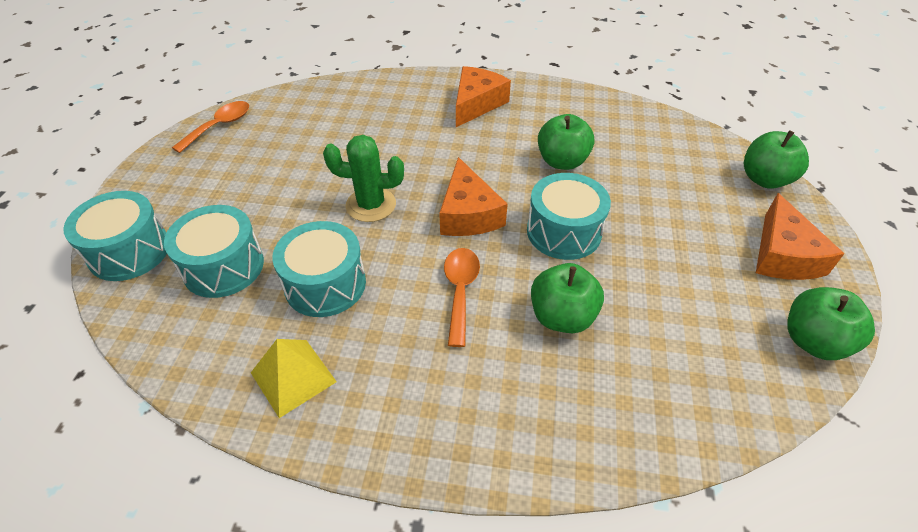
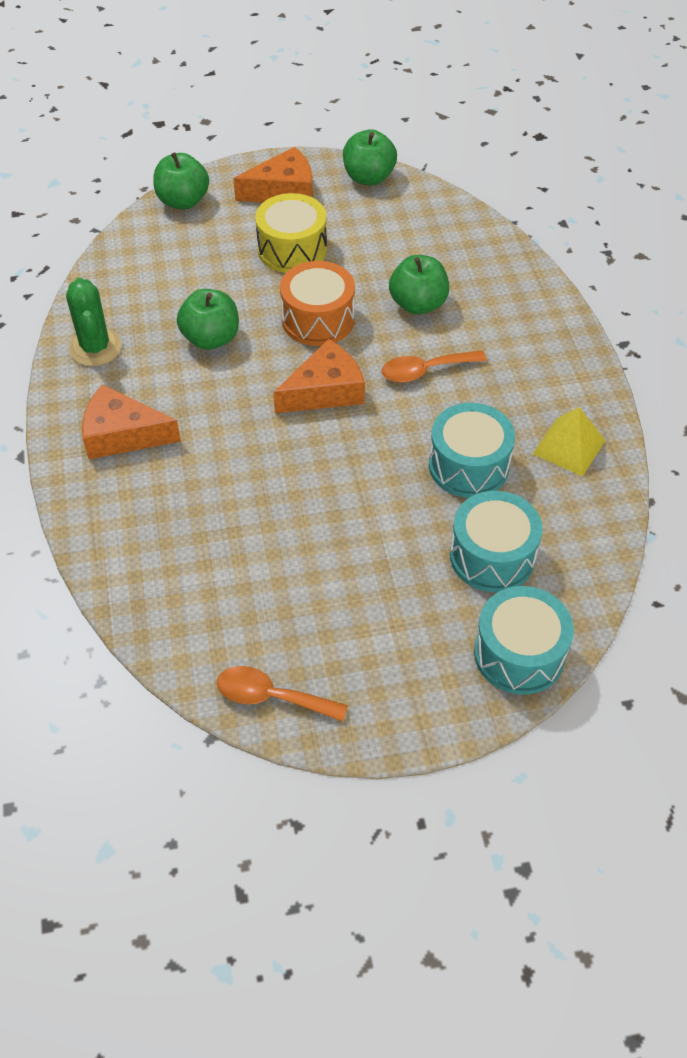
camera: 110 degrees left, 5 degrees up
(371, 205) = (348, 471): green cactus -> green cactus (95, 348)
(564, 232) = (318, 319): turquoise drum -> orange drum
(676, 238) = (292, 250): none -> yellow drum

